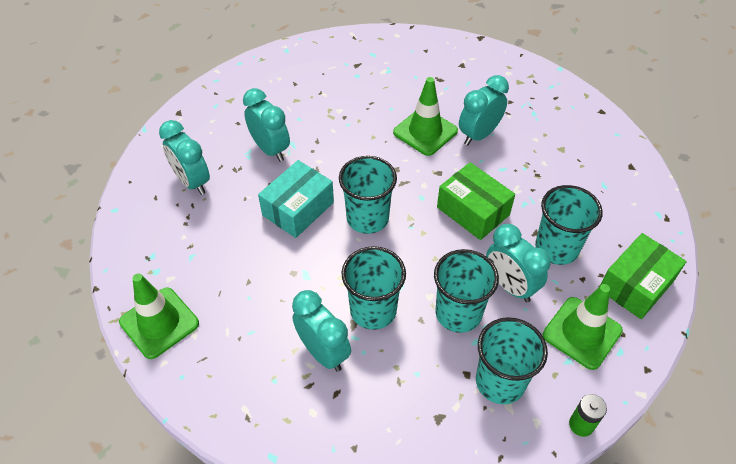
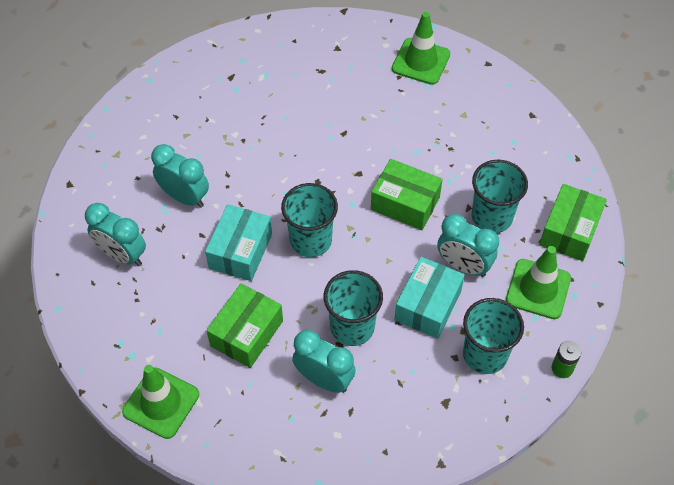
camera: 20 degrees left, 5 degrees up
(269, 284) = (246, 333): none -> green box
(425, 132) = (329, 133): green traffic cone -> green traffic cone (421, 61)
(458, 313) = (428, 305): turquoise cup -> turquoise box
(479, 135) = (382, 122): turquoise clock -> none

